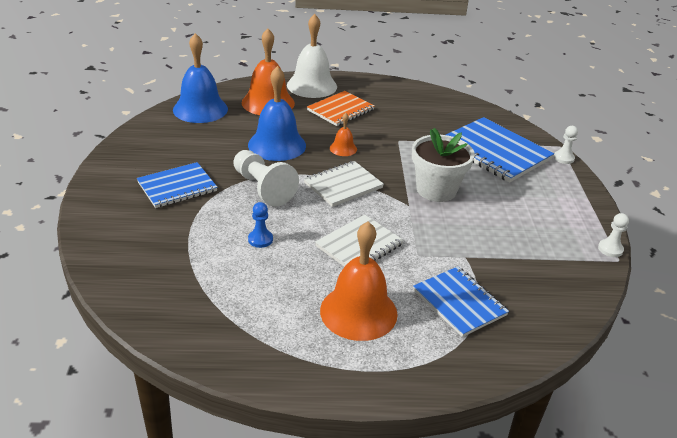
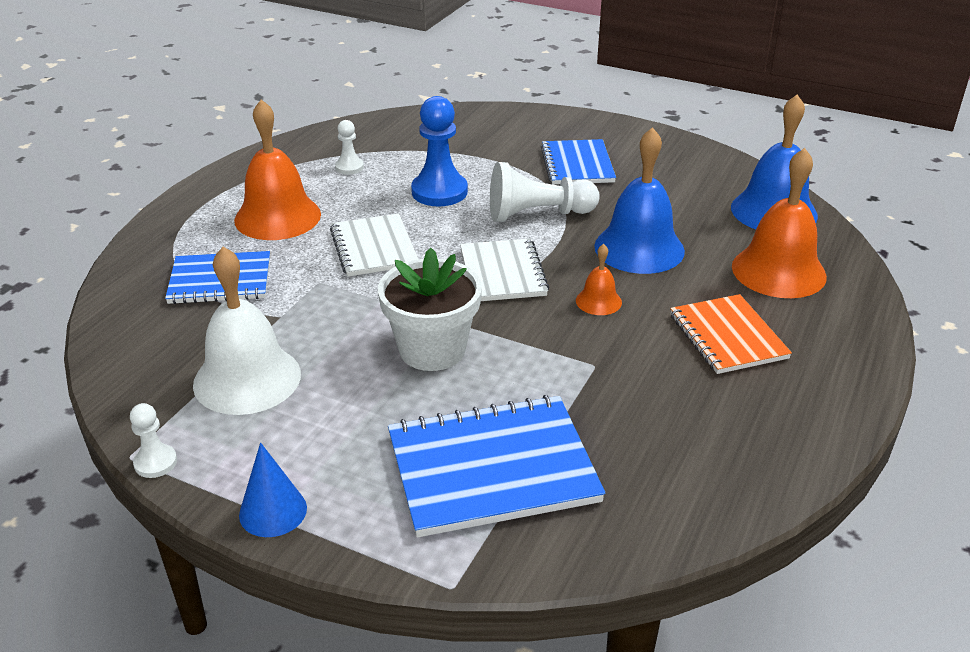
camera: 120 degrees right, 0 degrees up
(260, 239) = (439, 192): blue pawn -> blue pawn, size x1.91
(312, 86) = (836, 332): white bell -> white bell (247, 379)
(563, 158) = (409, 563): white pawn -> white pawn (349, 167)
(586, 200) = (273, 511): none -> blue cone

